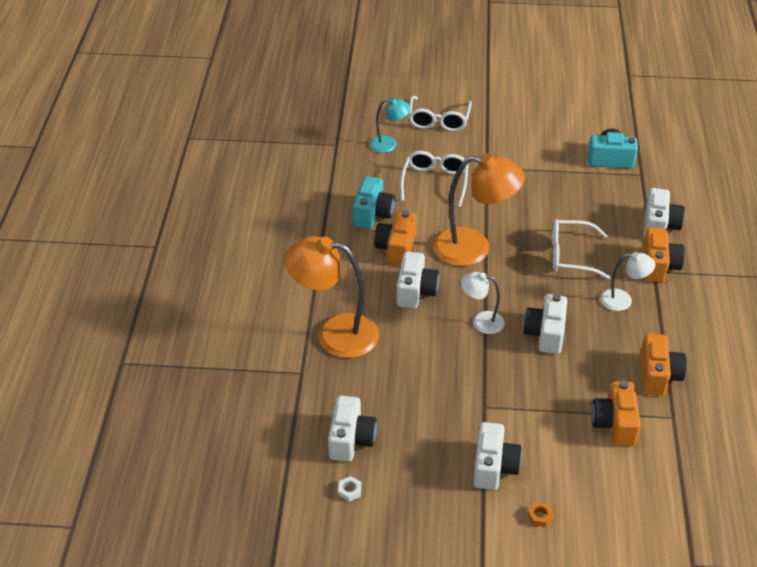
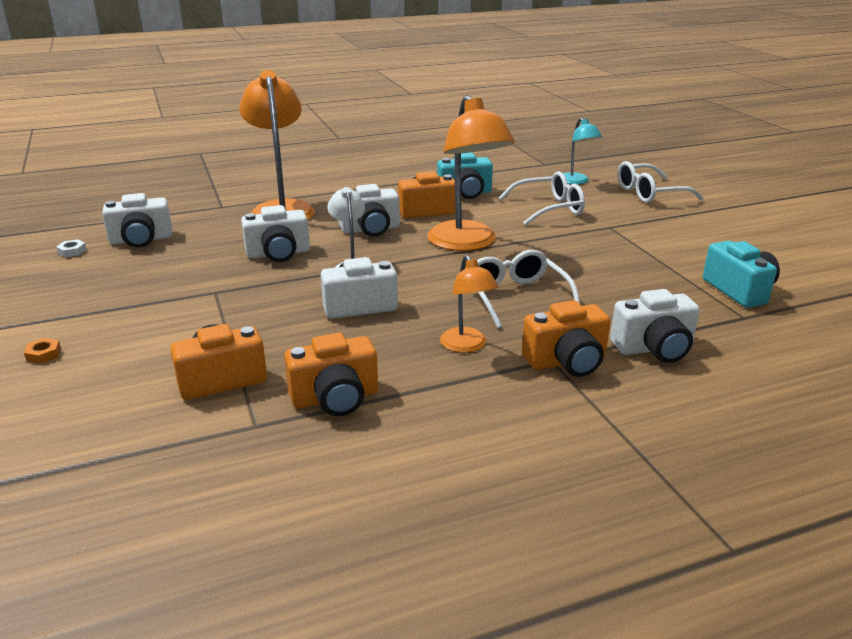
camera: 65 degrees right, 15 degrees down
(494, 467) = (120, 313): white camera -> white camera (278, 253)
(623, 300) = (467, 346): white lamp -> orange lamp

